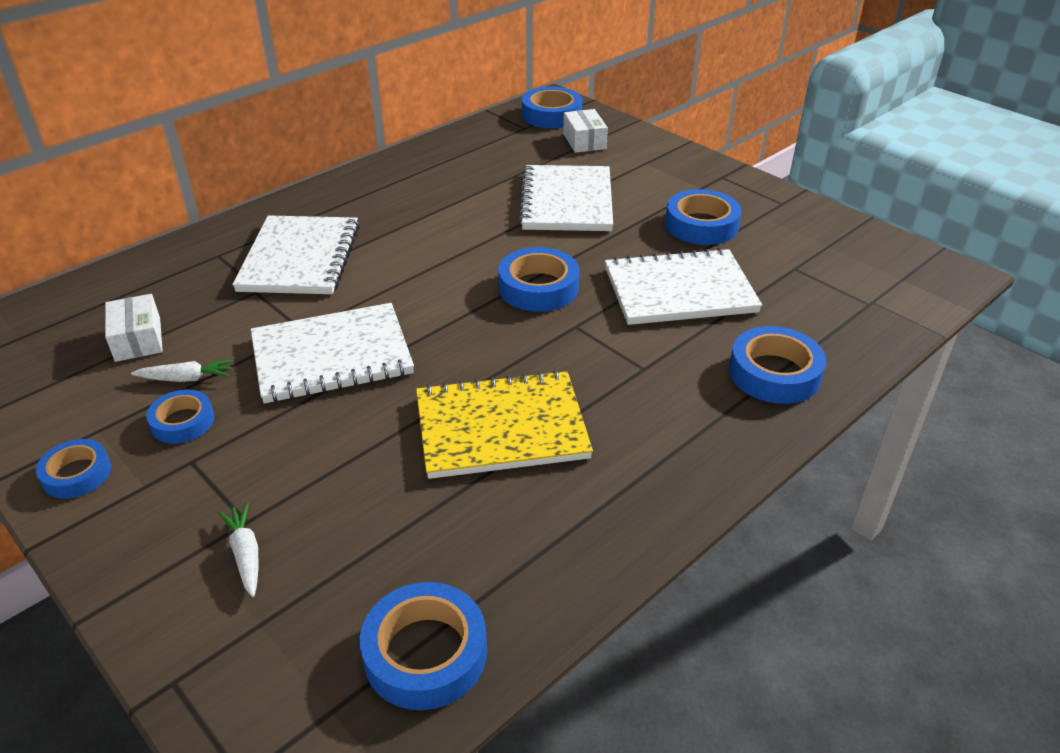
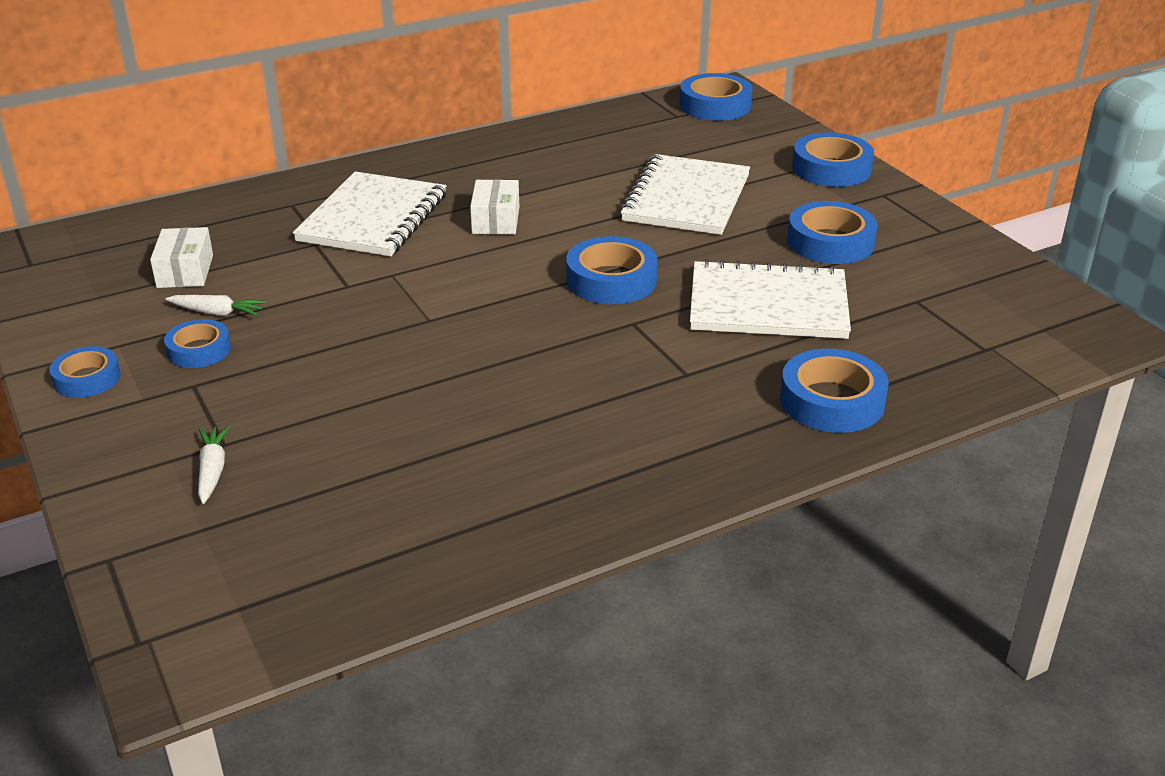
camera: 15 degrees right, 5 degrees down
(332, 356) = (366, 314): white notebook -> none
(425, 653) = (343, 581): blue tape -> blue tape (831, 169)
(501, 427) = (507, 405): yellow notebook -> none
(584, 141) = (739, 138): white box -> white box (495, 220)

